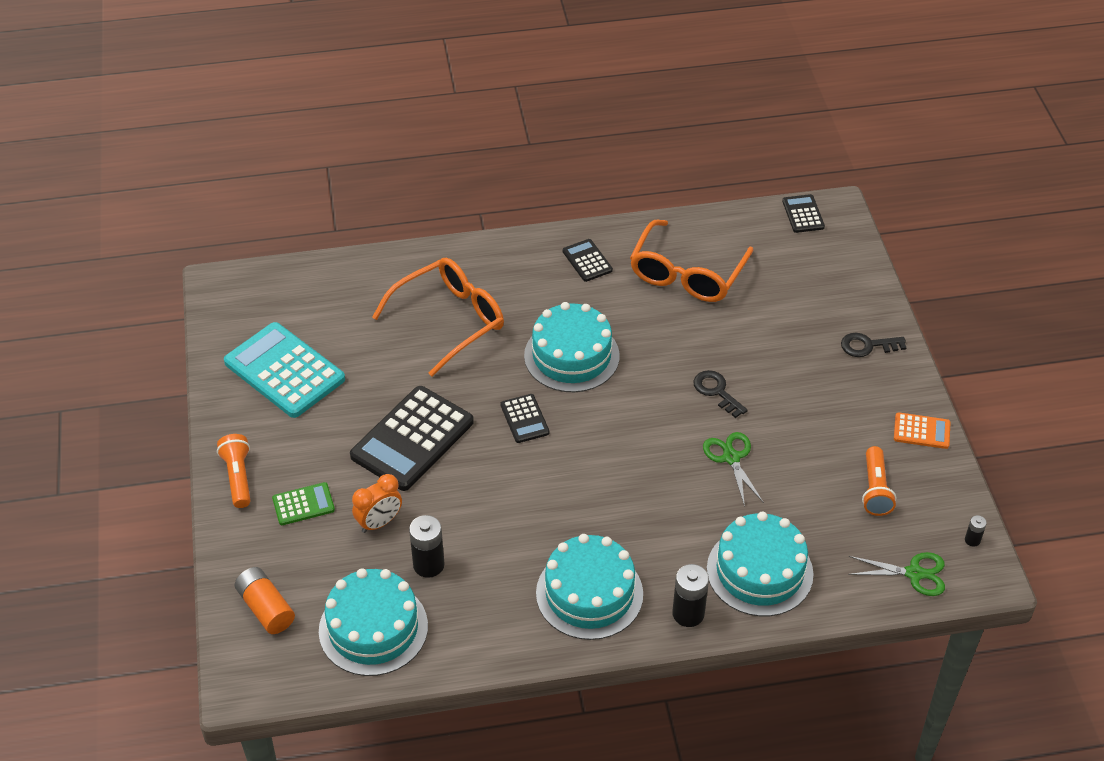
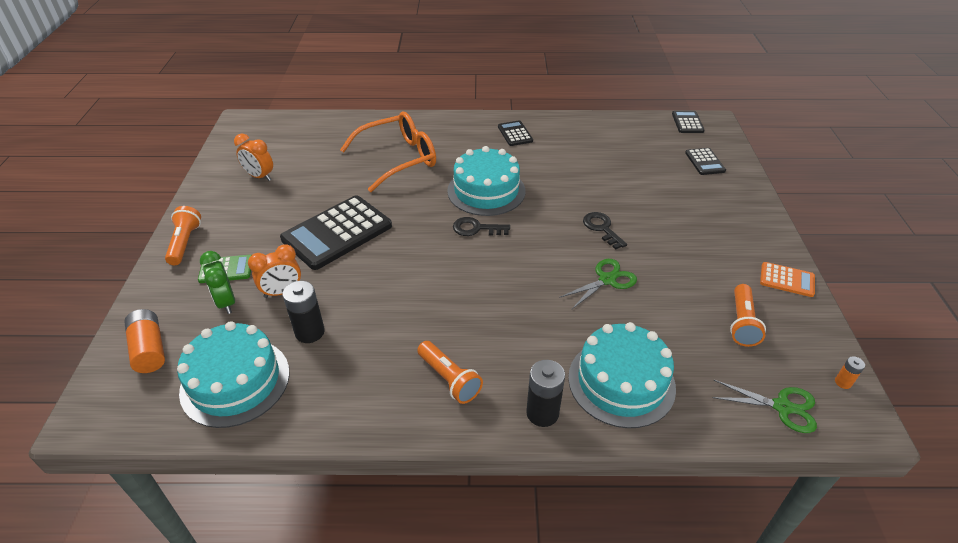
camera: 10 degrees right, 5 degrees down
(284, 371) = (259, 176): turquoise calculator -> orange clock
(323, 544) = (226, 302): none -> green clock
(524, 419) = (434, 229): black calculator -> black calculator (705, 162)
(589, 593) = (449, 379): turquoise cake -> orange flashlight
(687, 274) = (590, 149): orange glasses -> none
(731, 457) = (607, 279): green scissors -> green scissors turned 60 degrees clockwise
(867, 346) = (737, 211): black key -> black key (476, 228)
(972, 540) = (843, 382): black battery -> orange battery

